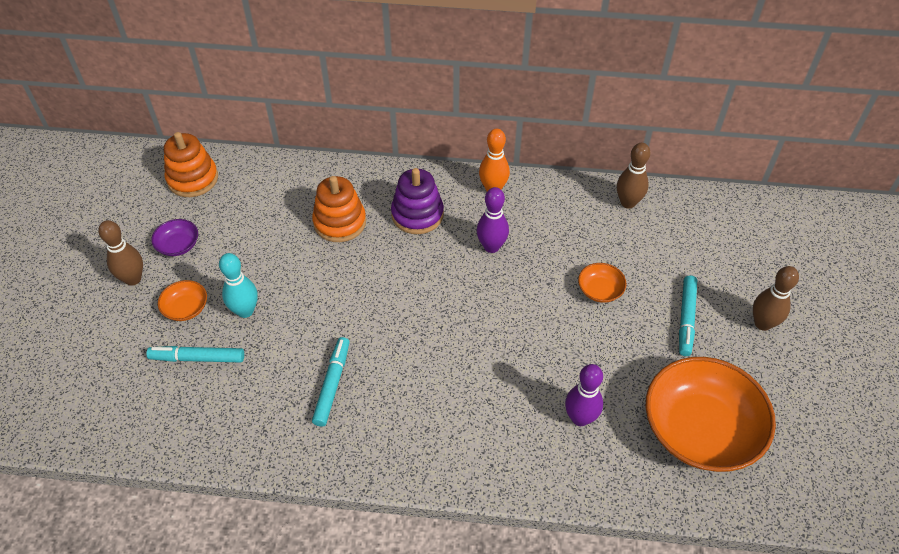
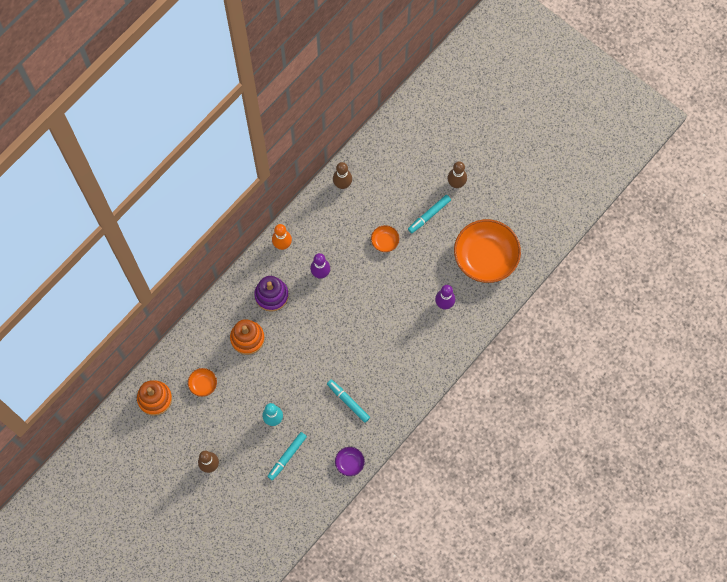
camera: 55 degrees left, 20 degrees up
(178, 245) = (202, 430): purple bowl -> purple bowl (349, 463)
(186, 308) = (250, 447): orange bowl -> orange bowl (203, 384)
(686, 319) = (429, 215): turquoise marker -> turquoise marker turned 90 degrees clockwise

